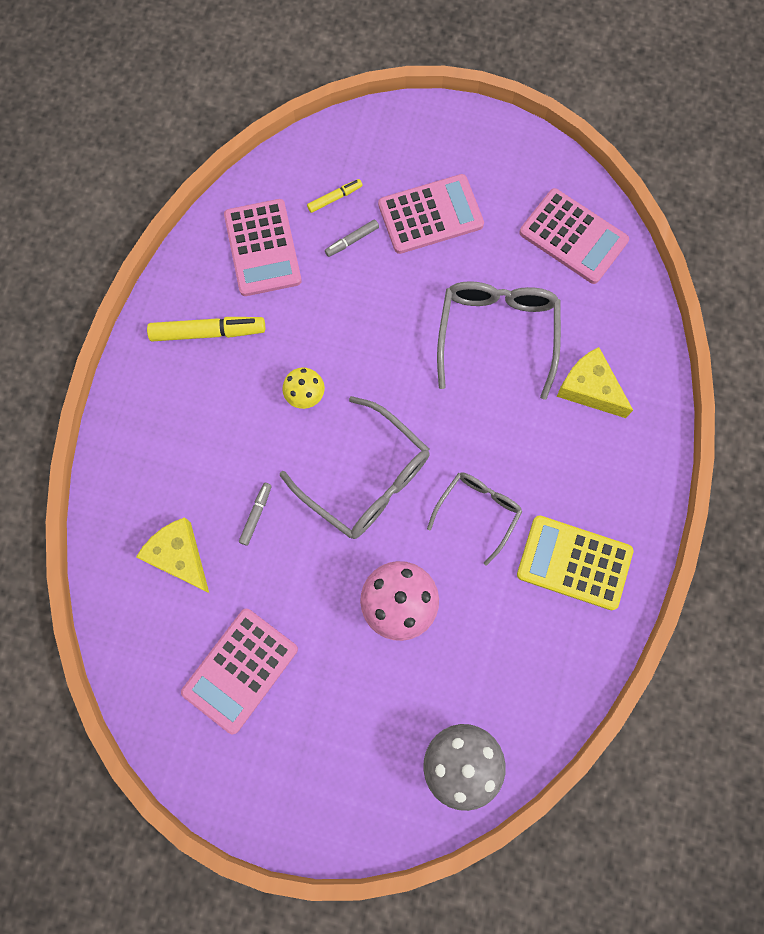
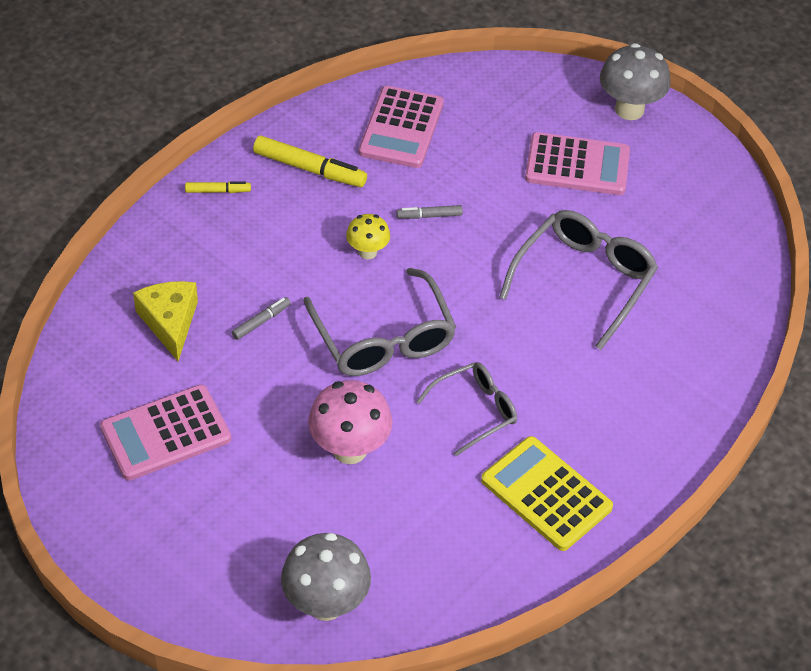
camera: 25 degrees right, 25 degrees down
(335, 198) = (493, 118): yellow marker -> yellow marker (218, 191)
(352, 240) = (489, 155): grey marker -> grey marker (429, 216)
(443, 133) = (629, 109): none -> grey mushroom
(573, 236) = (709, 237): pink calculator -> none
(589, 388) = (651, 361): yellow cheese -> none

